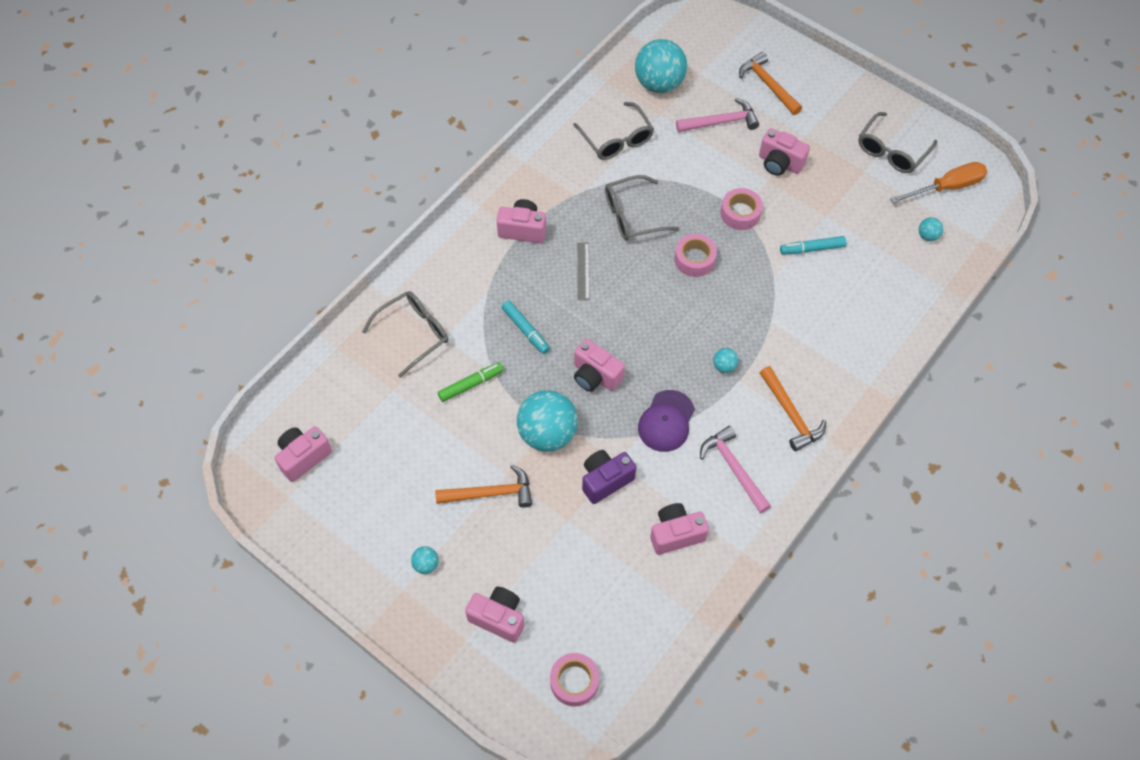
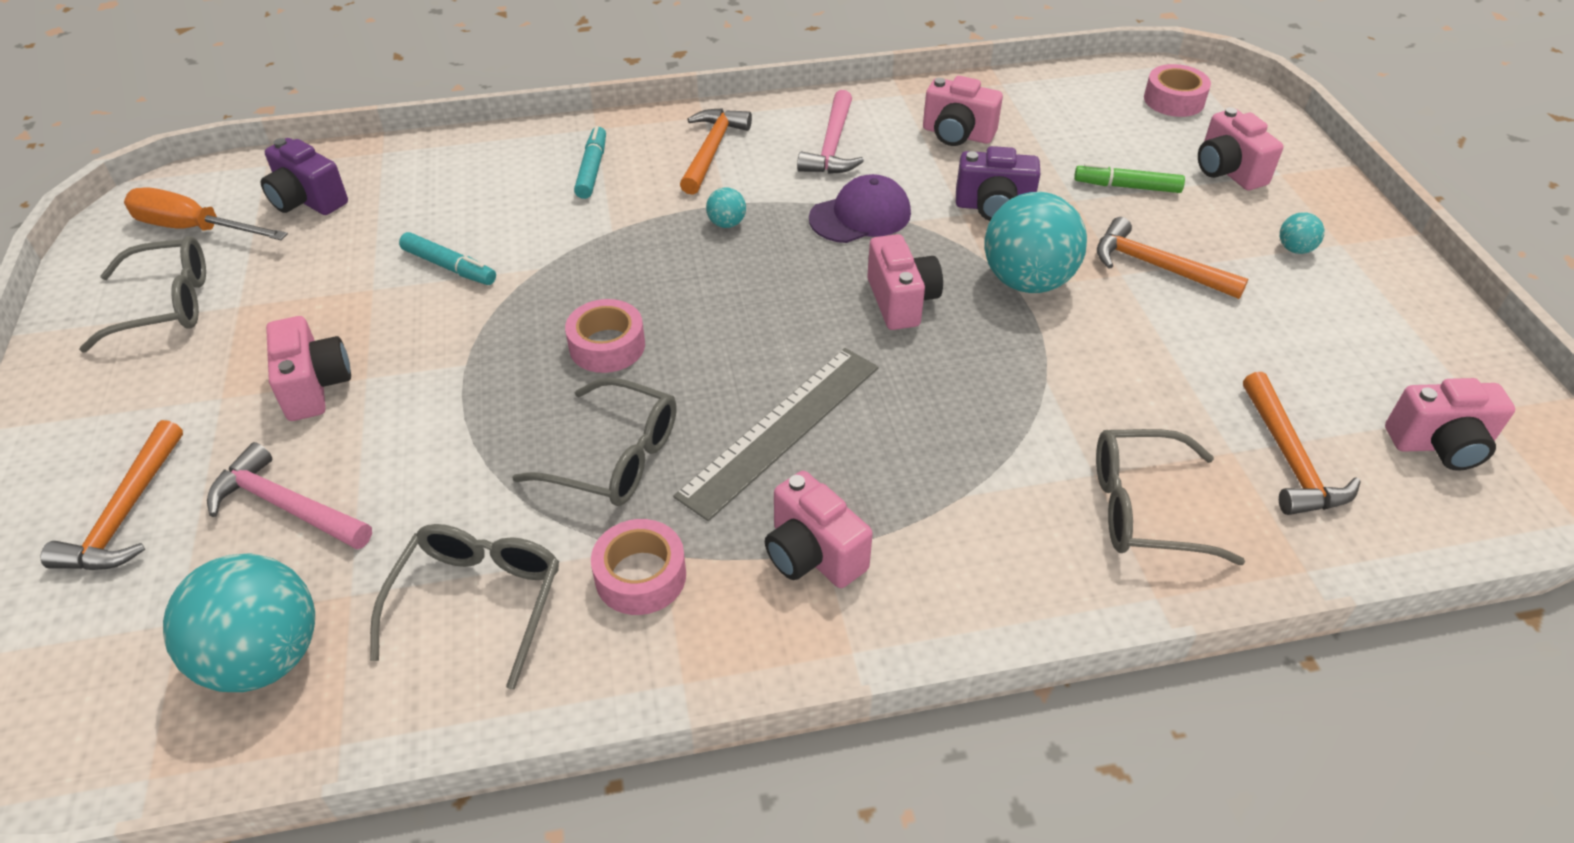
camera: 140 degrees left, 15 degrees down
(366, 402) = (1289, 459): none -> orange hammer
(471, 384) = (1095, 388): green marker -> green marker (1127, 187)
(525, 330) = (949, 407): turquoise marker -> turquoise marker (592, 169)
(583, 271) = (781, 430): grey ruler -> grey ruler, size x1.98
(740, 213) = (466, 360): pink tape -> pink tape (640, 576)
(927, 236) = (308, 200): turquoise ball -> purple camera

